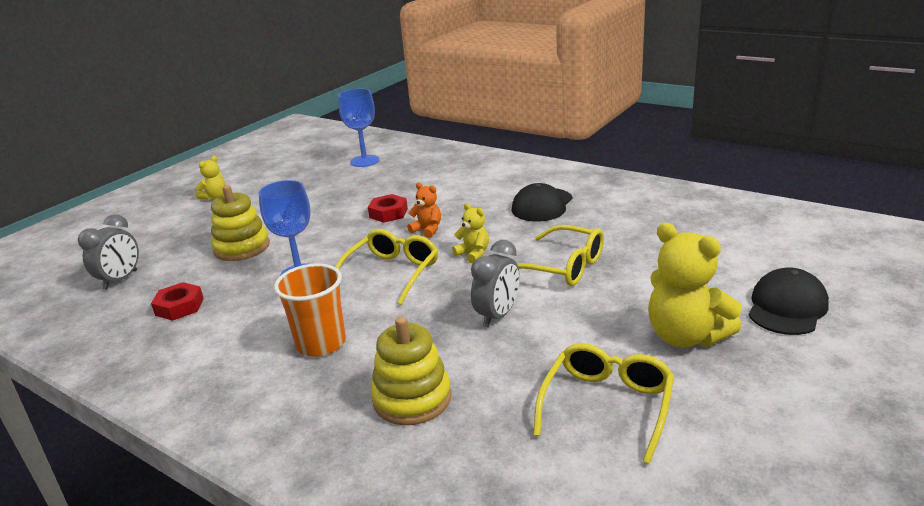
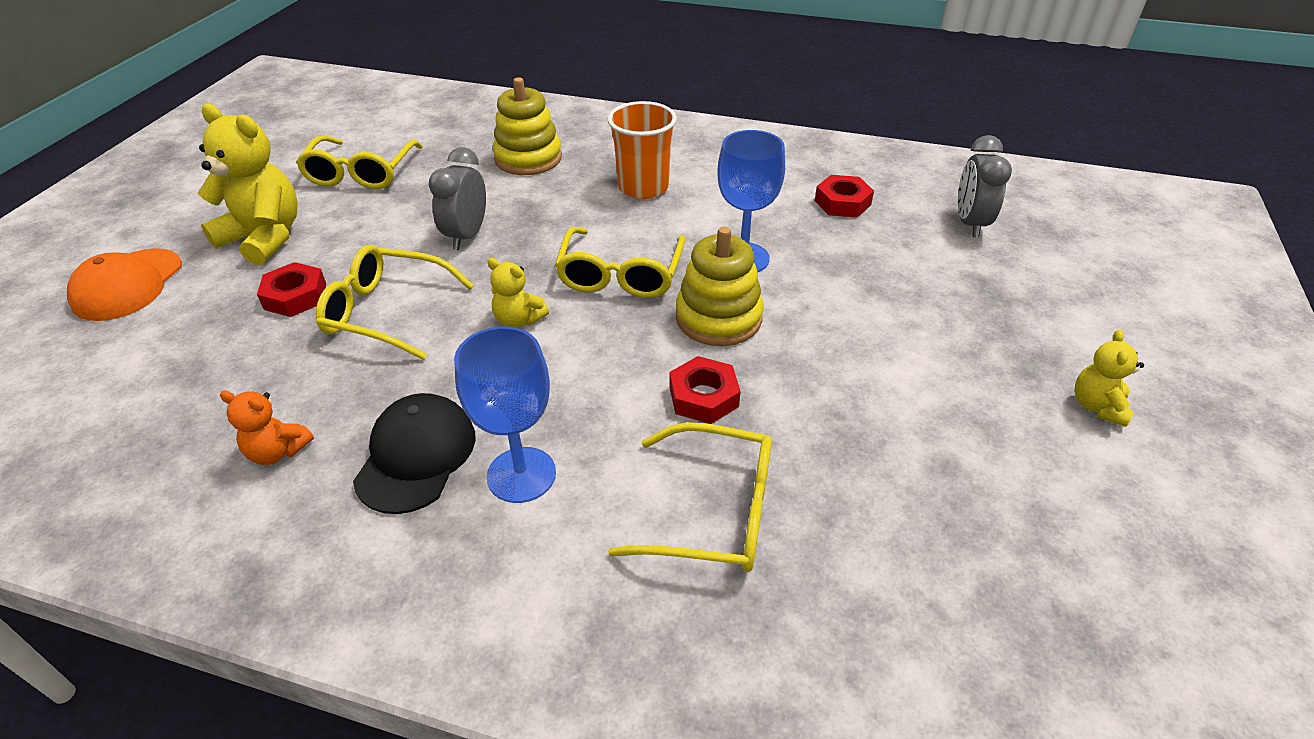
camera: 160 degrees right, 15 degrees up
(242, 248) = (877, 291): yellow stacking toy -> yellow stacking toy (718, 318)
(364, 161) = (909, 607): blue goblet -> blue goblet (521, 475)
(414, 182) = (713, 512): none -> yellow glasses
(427, 230) = (610, 362): orange teddy bear -> orange teddy bear (278, 451)
(635, 284) = (295, 296): none -> red nut
(787, 307) = (128, 285): black cap -> orange cap

